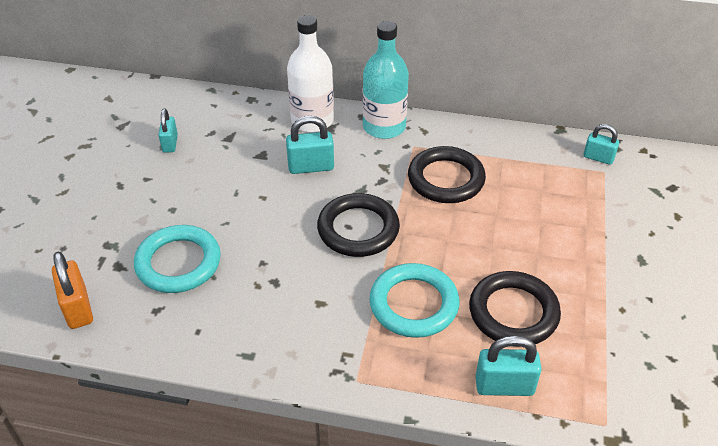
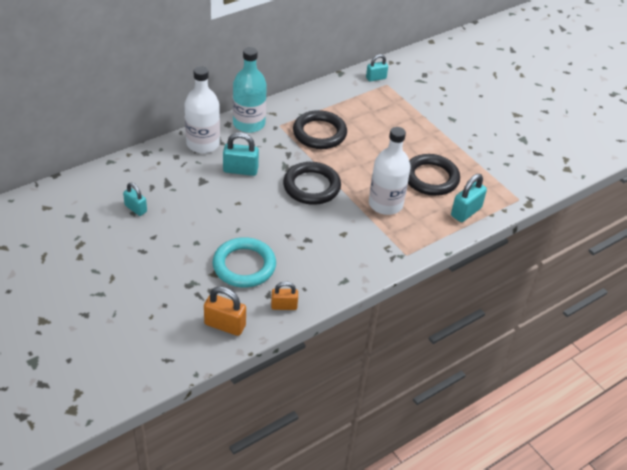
camera: 50 degrees left, 0 degrees up
(153, 333) = (284, 306): none -> orange padlock
(311, 167) = (240, 170): turquoise padlock -> turquoise padlock turned 60 degrees clockwise
(414, 304) = (385, 204): turquoise ring -> white bottle

